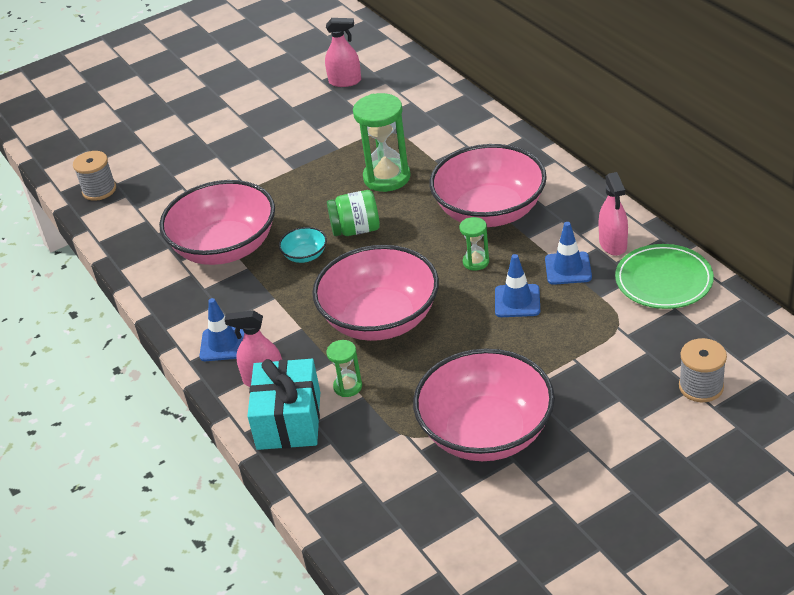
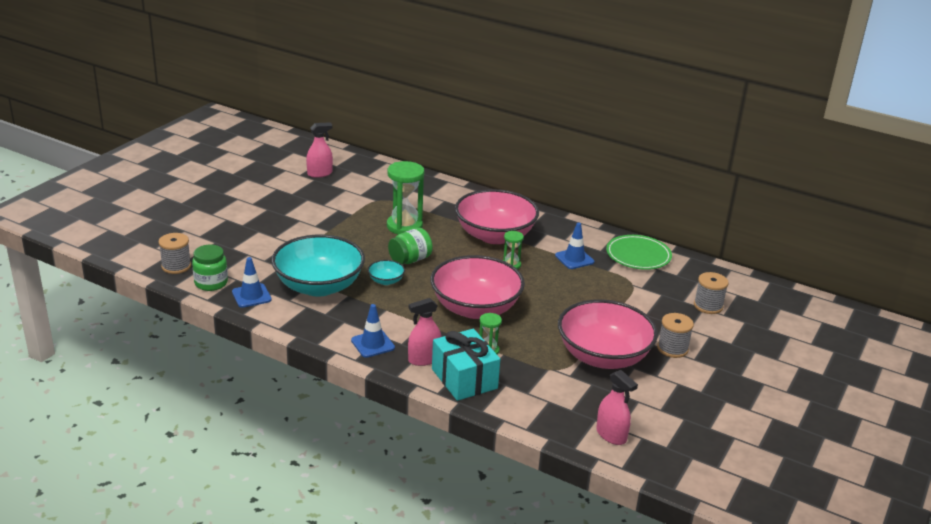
camera: 35 degrees left, 10 degrees down
(117, 220) = (211, 283): none -> green jar
(225, 248) = (319, 286): pink bowl -> turquoise bowl
(517, 301) = (558, 282): blue traffic cone -> blue traffic cone (251, 296)
(591, 444) = (672, 348): none -> grey spool
(613, 244) = (590, 241): pink spray bottle -> pink spray bottle (611, 435)

